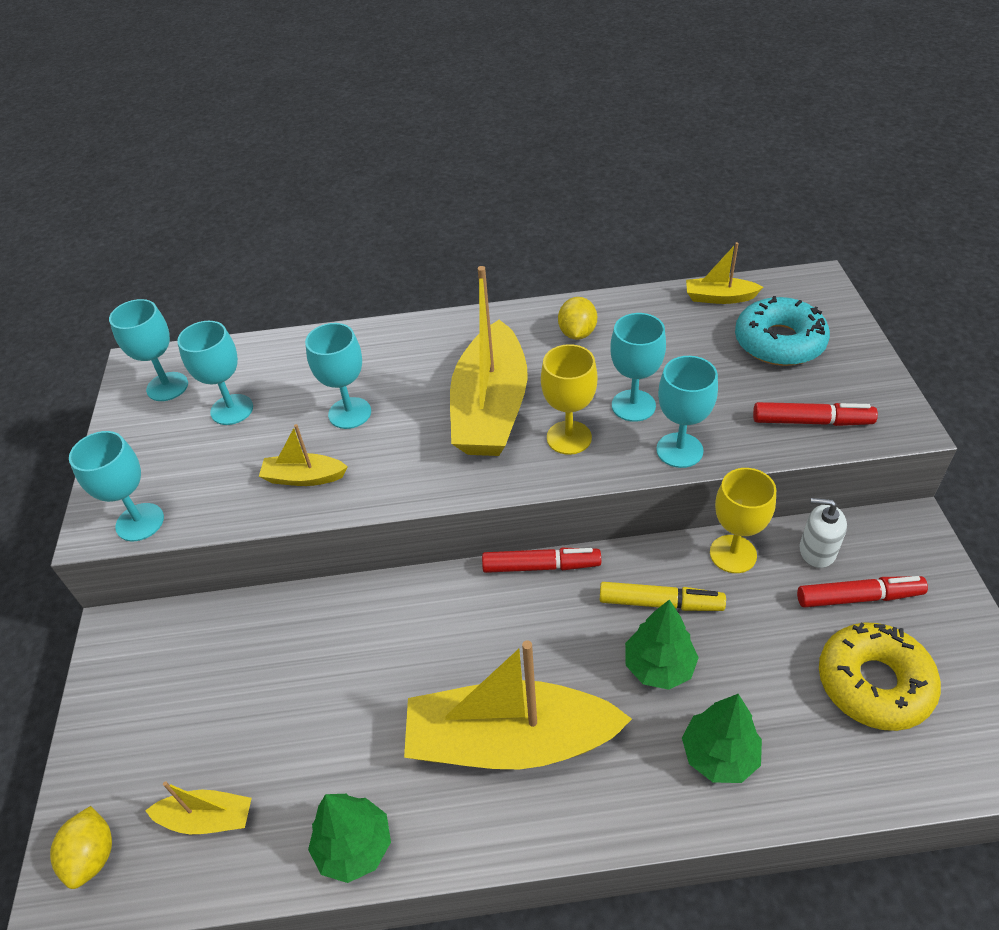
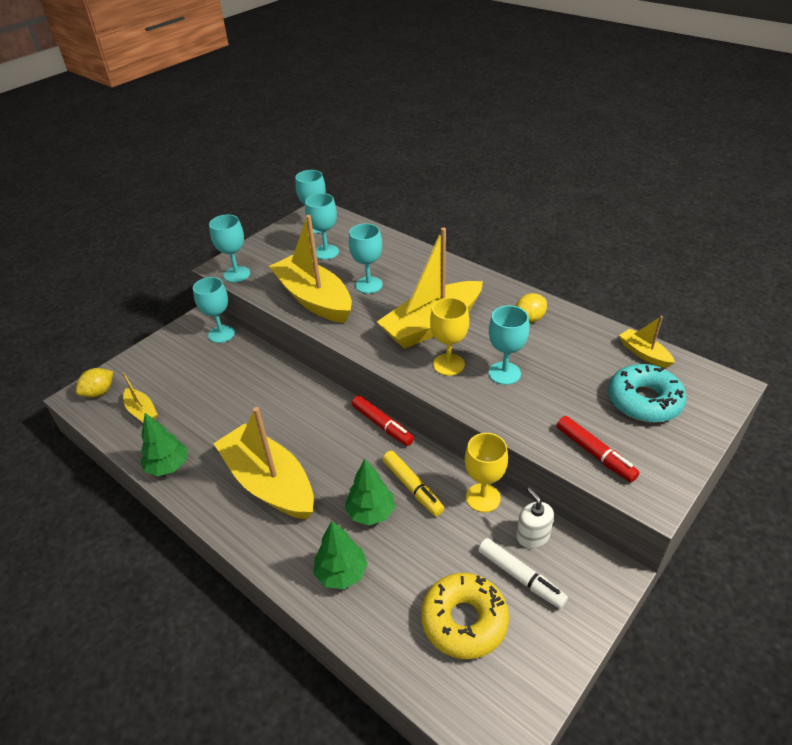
camera: 45 degrees right, 5 degrees down
(304, 477) = (314, 299): yellow boat -> yellow boat, size x2.17
(679, 450) = (495, 411): turquoise goblet -> turquoise goblet (221, 334)
(858, 597) = (520, 577): red marker -> white marker

